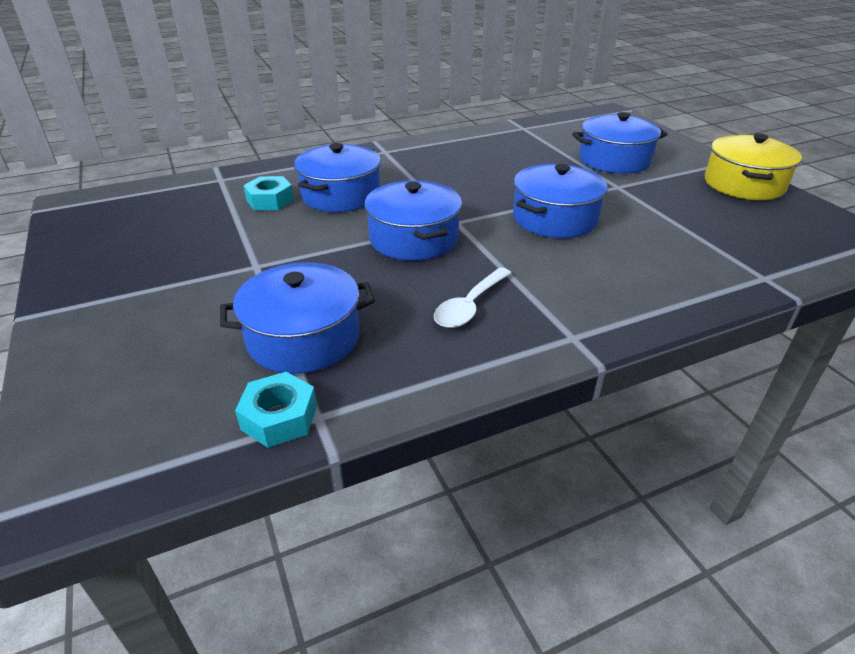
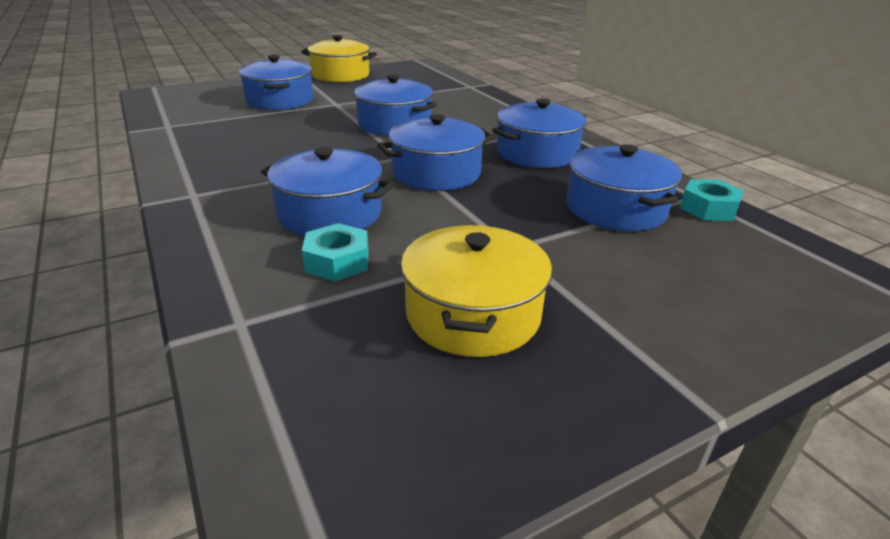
camera: 95 degrees left, 5 degrees down
(180, 244) = (473, 314): none -> yellow pot
(470, 306) = (537, 153): white spoon -> blue pot

